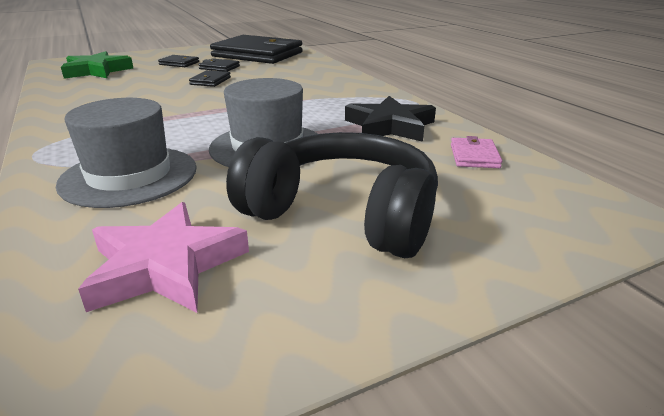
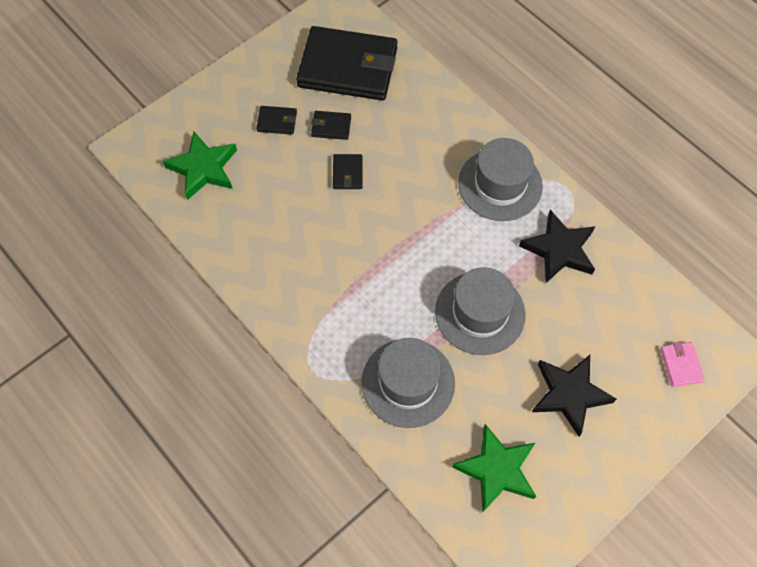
camera: 15 degrees left, 35 degrees up
(165, 266) = (496, 470): pink star -> green star
(343, 214) = (569, 394): black headphones -> black star
(347, 95) = (500, 184): none -> grey hat
(474, 156) = (634, 292): pink wallet -> pink wallet (680, 365)

